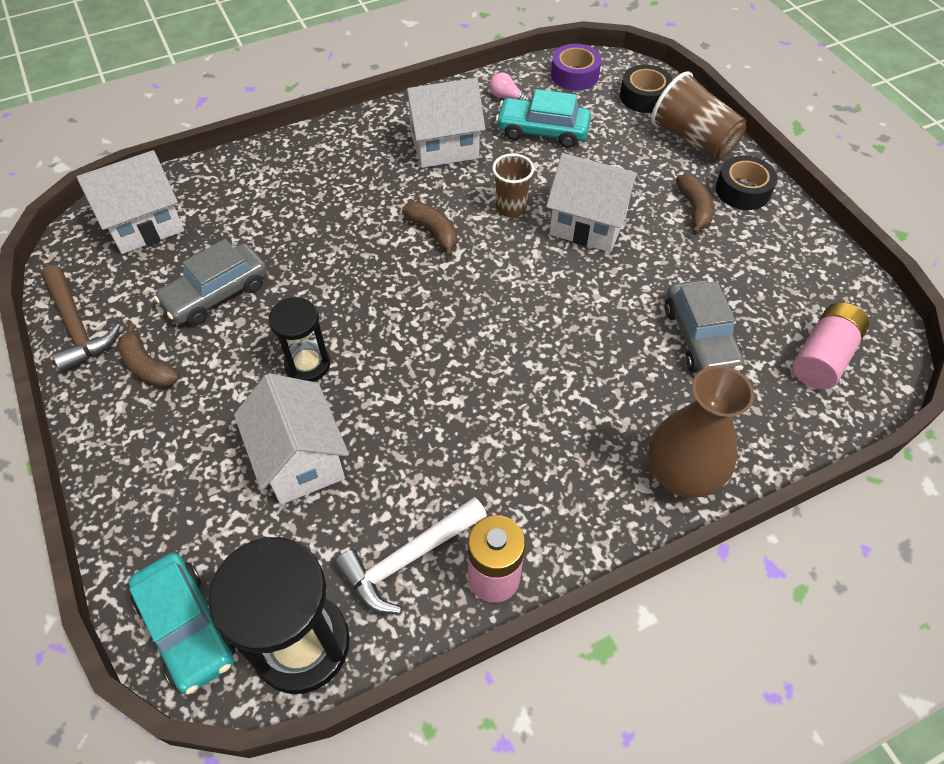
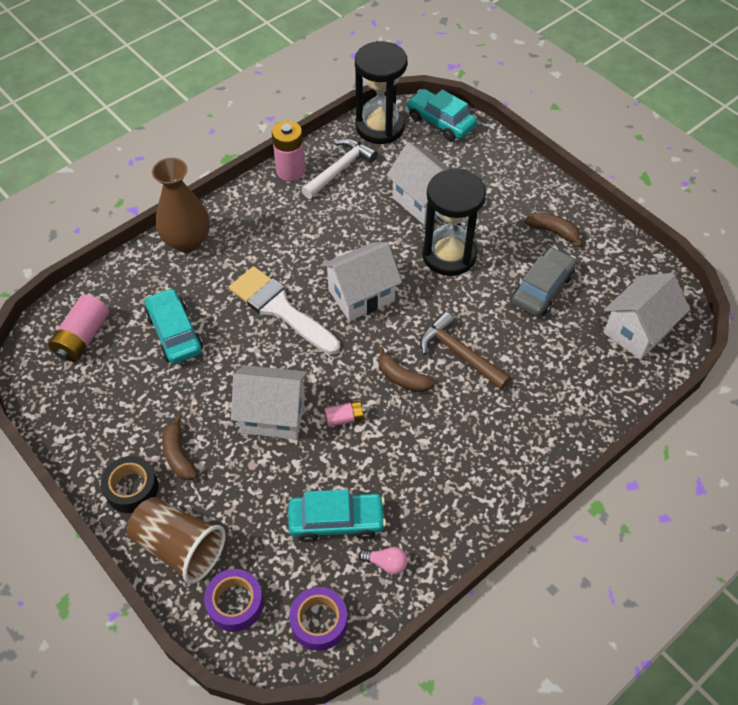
camera: 165 degrees right, 0 degrees up
(77, 326) = (620, 245): brown hammer -> brown hammer (459, 354)
(307, 364) = (449, 255): black hourglass -> black hourglass, size x1.71
(444, 146) = (427, 476): white house -> white house (361, 295)
(511, 207) = (344, 418): brown cup -> pink battery
(558, 340) = (280, 309): none -> white brush
(644, 96) = (235, 603): black tape -> purple tape
(700, 338) = (174, 333): grey car -> turquoise car

